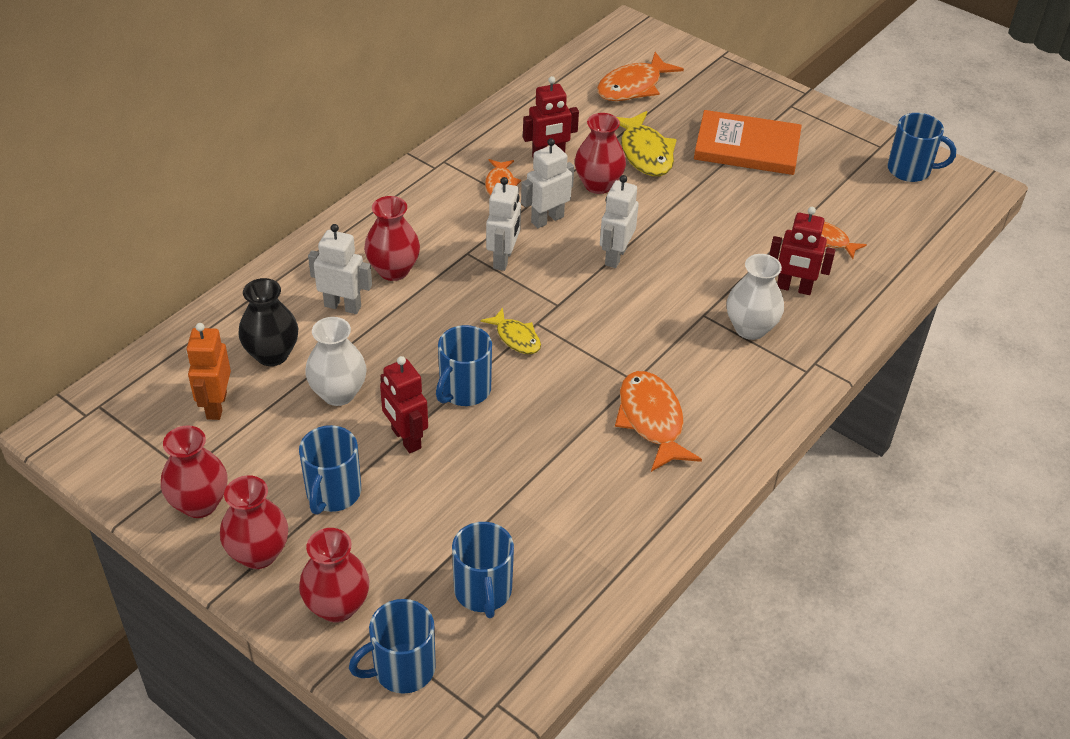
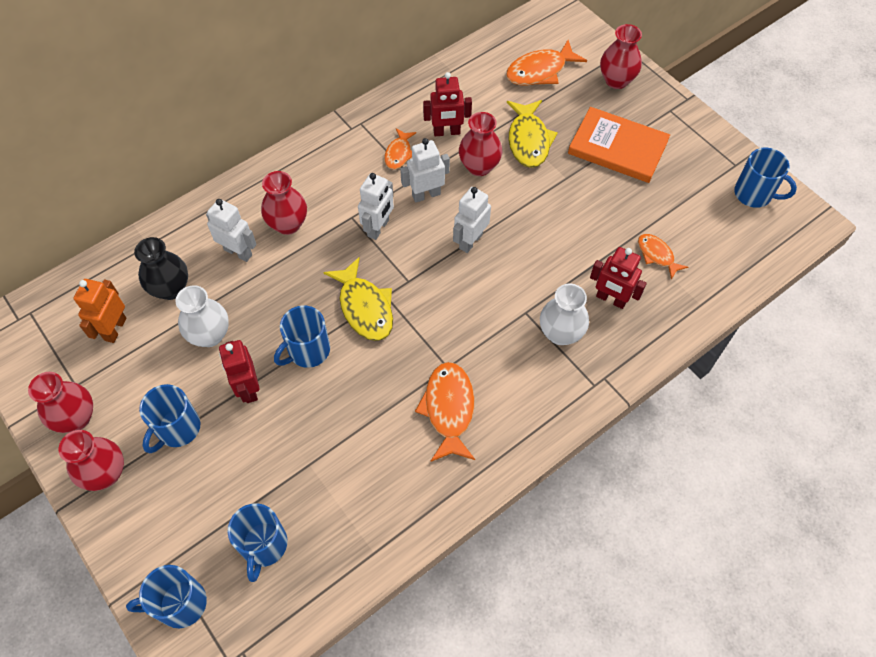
camera: 15 degrees right, 15 degrees up
(337, 606) = (149, 534): red vase -> red vase (616, 80)
(516, 338) = (364, 307): yellow fish -> yellow fish, size x1.69

